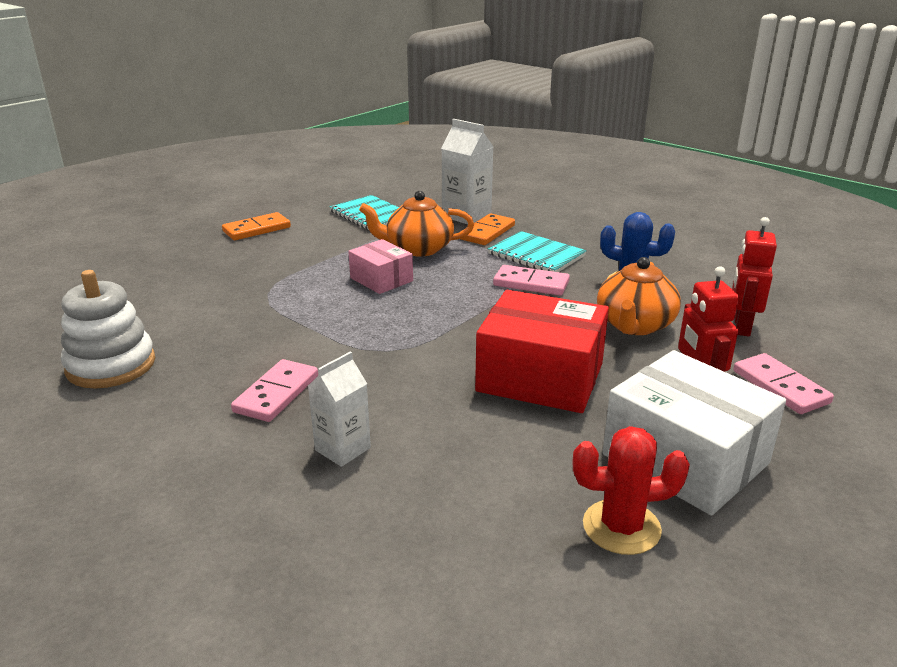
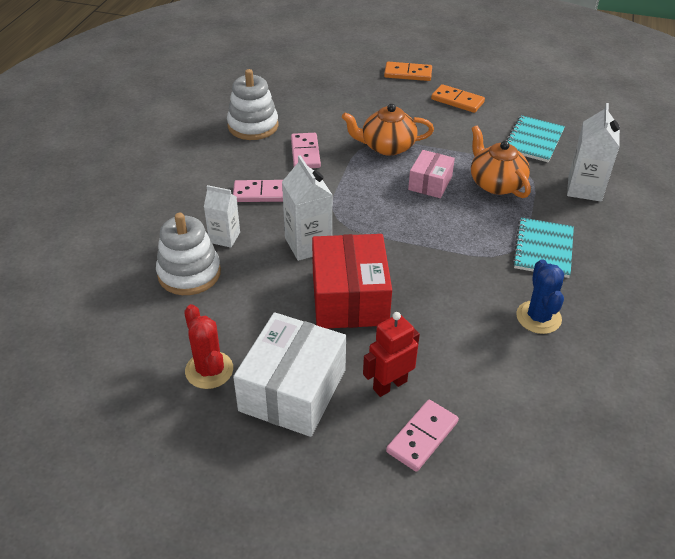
camera: 65 degrees right, 15 degrees up
(396, 503) = (189, 273): none -> white stacking toy
(419, 382) = (308, 244): none -> white carton
(487, 232) = (562, 209): orange domino -> orange domino (408, 73)
(531, 284) = (487, 259): pink domino -> pink domino (305, 153)
(634, 325) = (462, 333): orange teapot -> orange teapot (387, 146)
(741, 327) = (511, 402): red robot -> none

